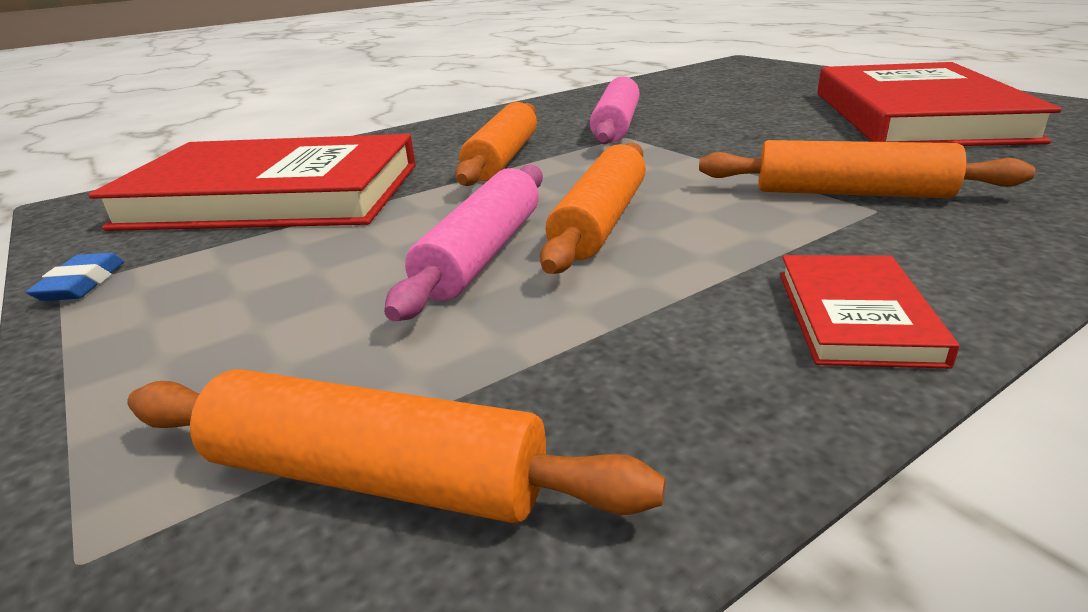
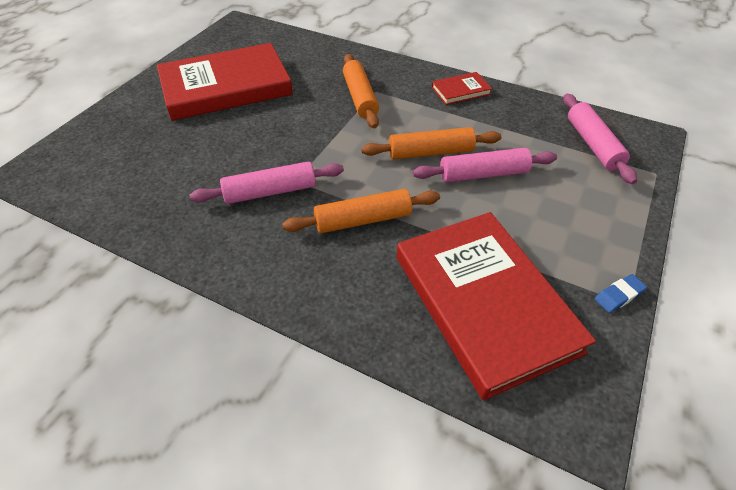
camera: 120 degrees left, 20 degrees up
(375, 477) = (593, 144): orange rolling pin -> pink rolling pin

